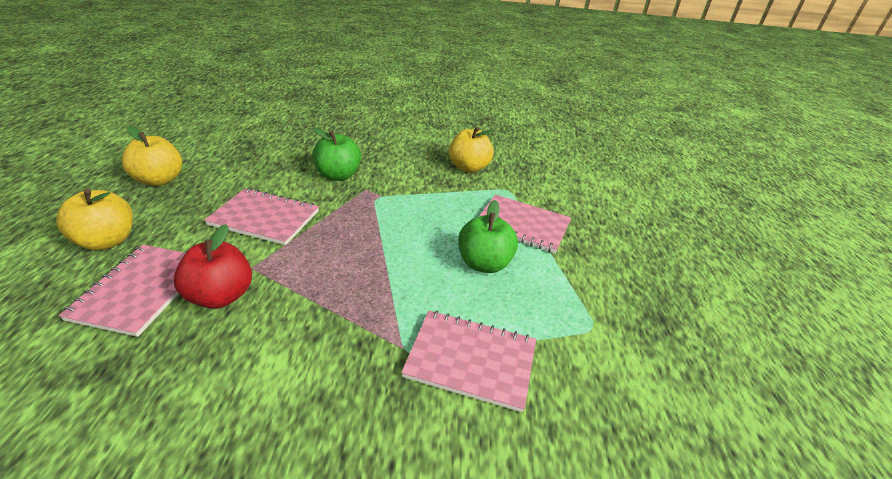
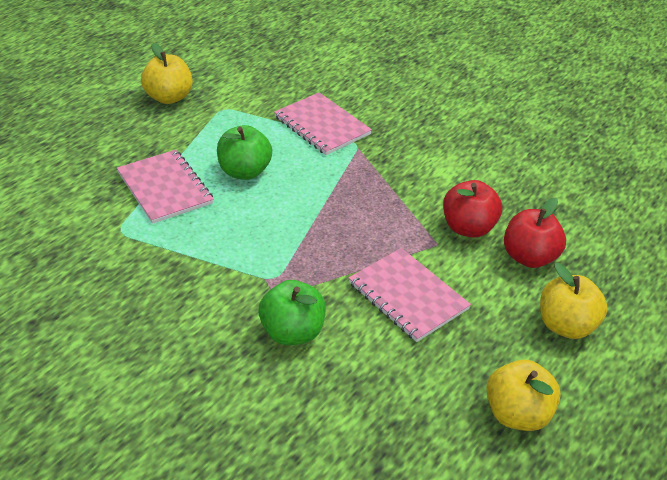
camera: 145 degrees left, 5 degrees up
(142, 290) = (529, 257): pink notebook -> red apple
(468, 167) = (119, 281): yellow apple -> yellow apple (169, 97)

